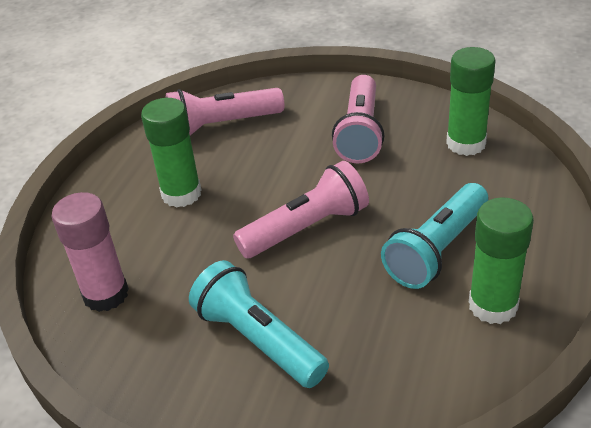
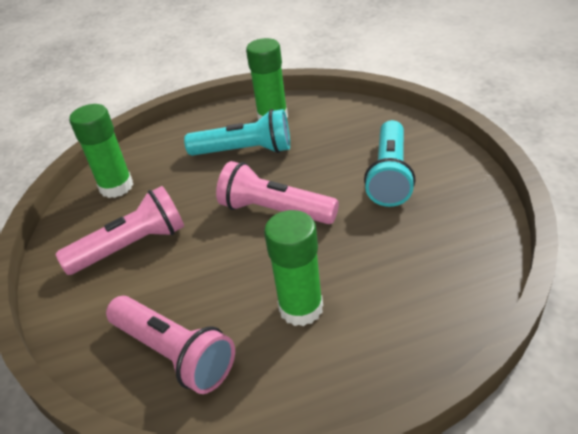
camera: 125 degrees left, 0 degrees up
(106, 294) = (446, 269): pink glue stick -> none

